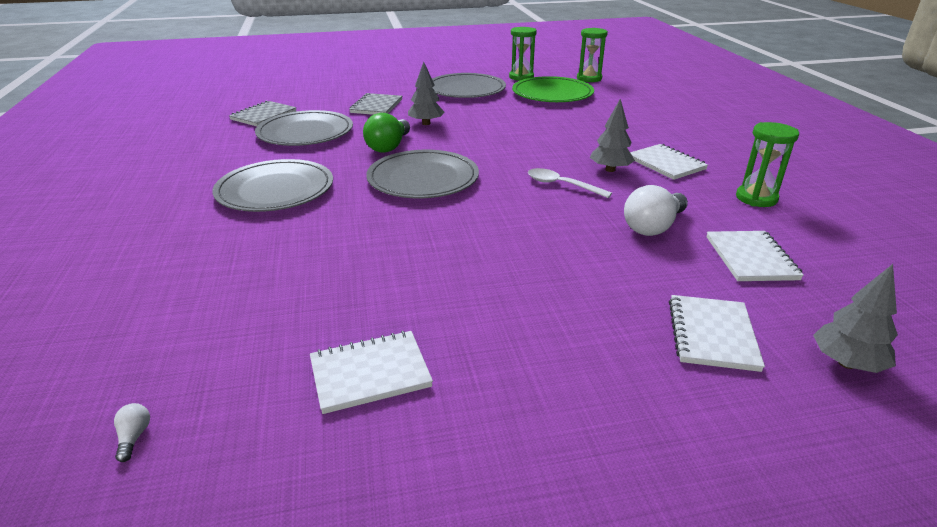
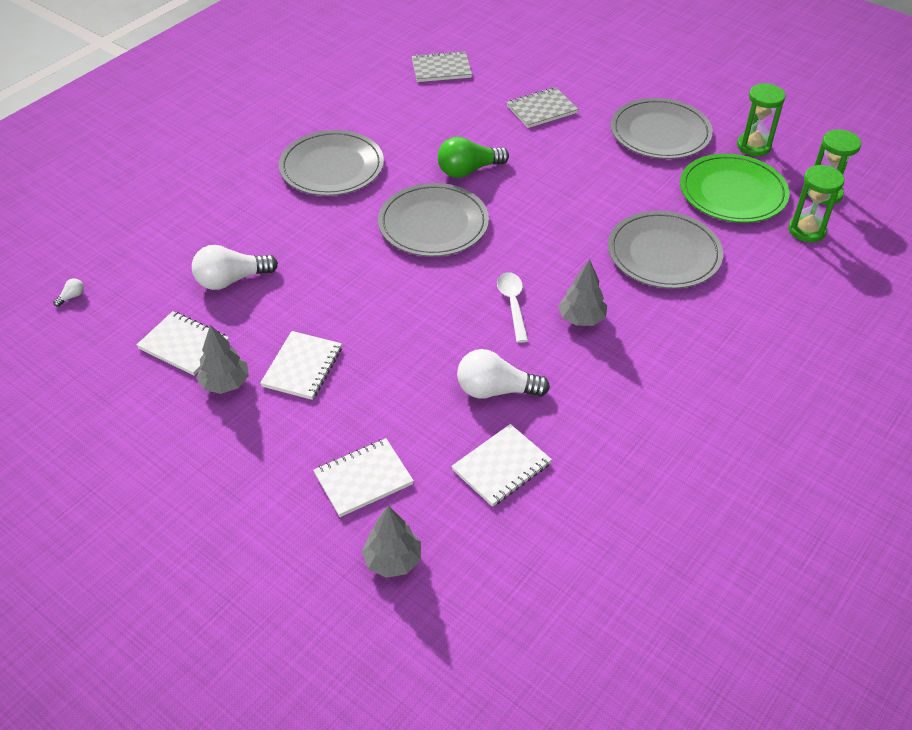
camera: 50 degrees right, 15 degrees up
(305, 132) = (438, 112): grey plate -> grey plate (664, 253)
(322, 298) = (231, 280): none -> white light bulb
(426, 123) = (542, 160): grey tree -> grey tree (225, 384)
(666, 164) = (641, 349): white notebook -> white notebook (302, 367)
(756, 198) = (631, 436): green hourglass -> green hourglass (806, 230)

